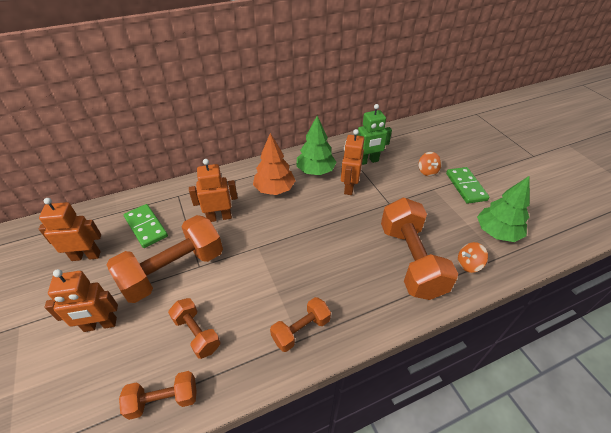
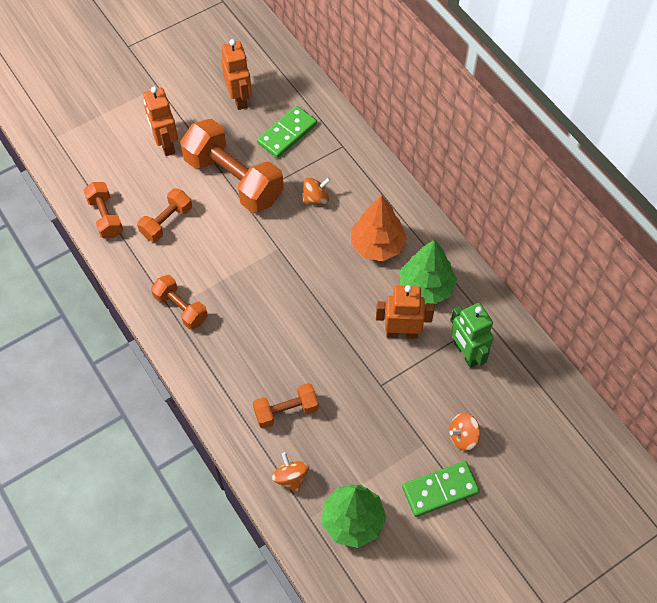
camera: 80 degrees right, 15 degrees up
(219, 217) = (316, 198): orange robot -> orange spinning top
(410, 260) = (286, 411): orange dumbbell -> orange dumbbell, size x0.53

